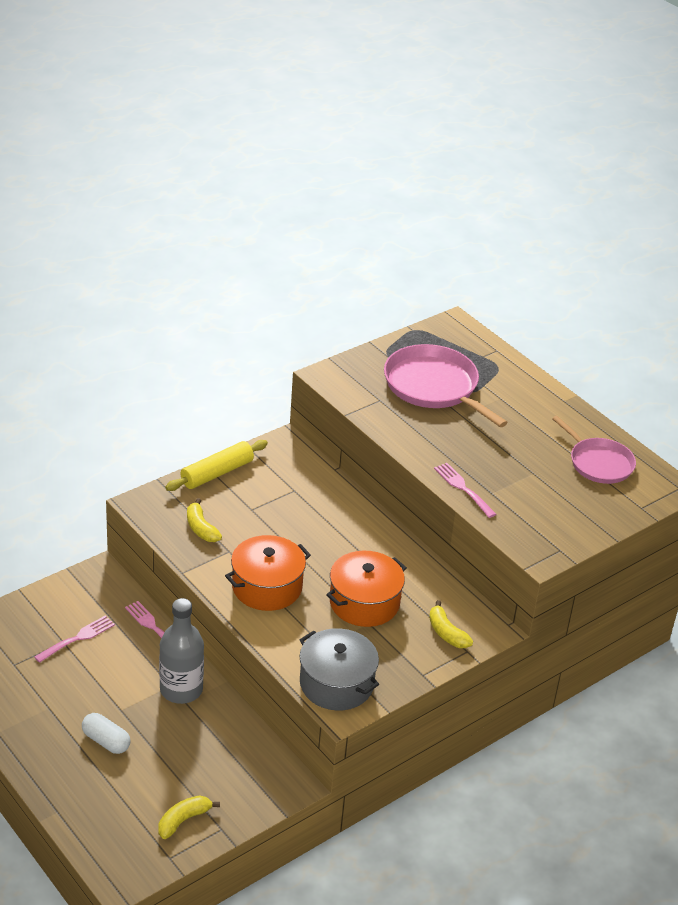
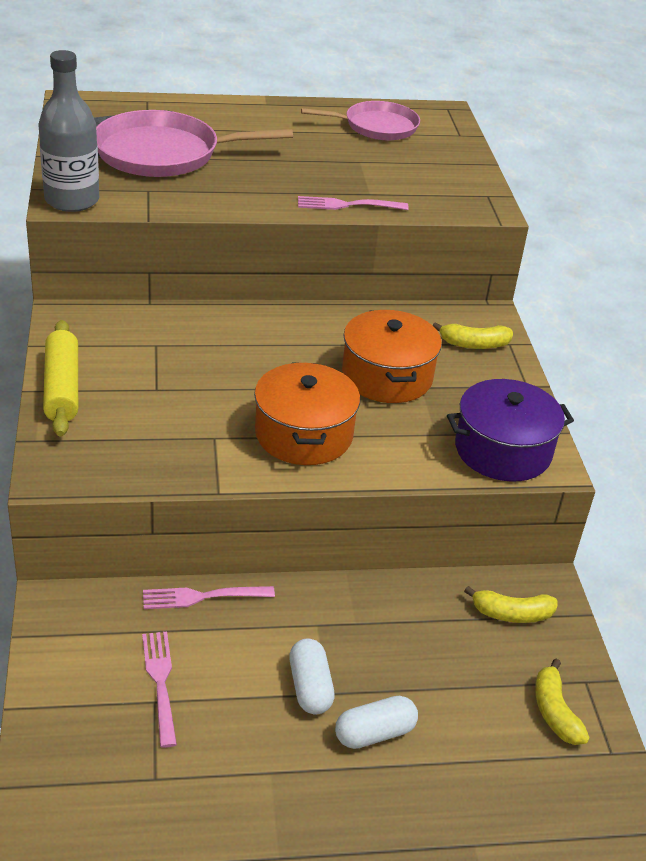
camera: 60 degrees left, 0 degrees up
(119, 701) = (310, 687): none -> white capsule
(181, 689) = (332, 618): grey bottle -> grey bottle (72, 200)
(201, 528) = (151, 442): yellow banana -> yellow banana (511, 614)
(336, 683) = (503, 450): grey pot -> purple pot

